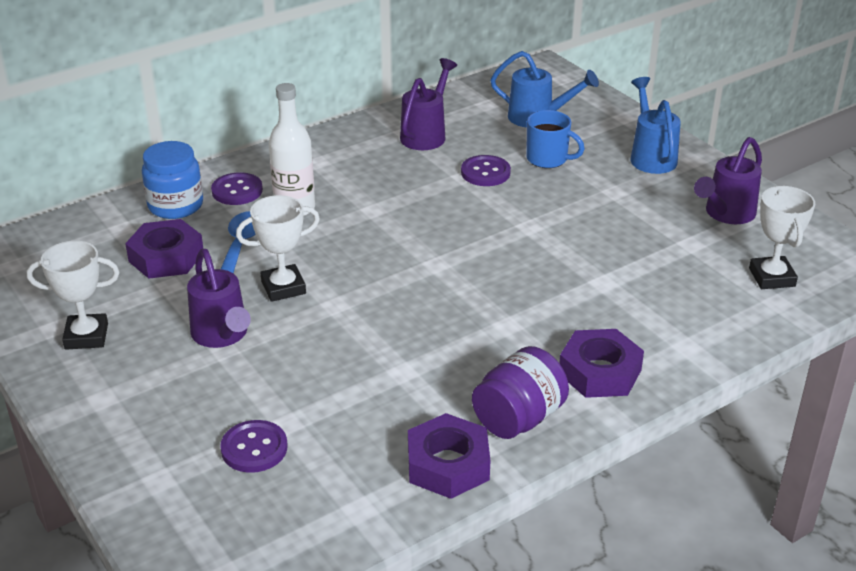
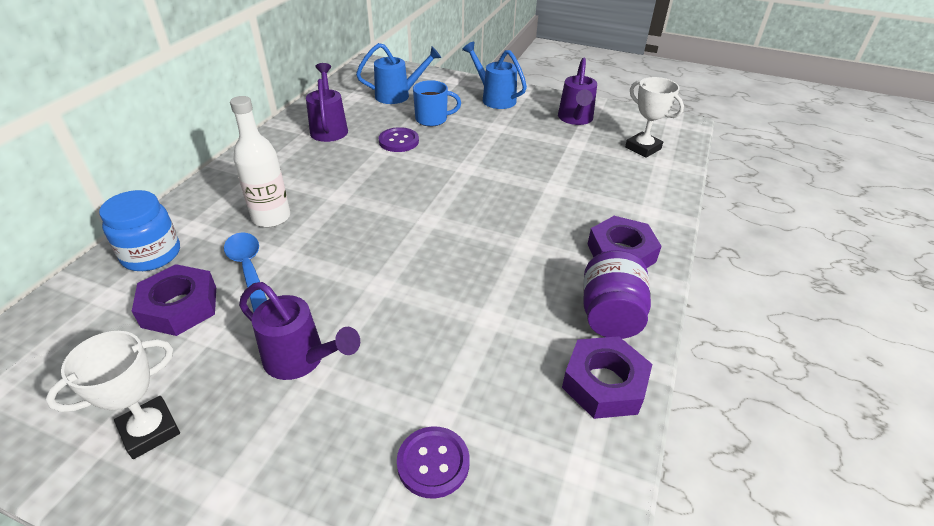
camera: 35 degrees left, 5 degrees up
(237, 191) = (204, 221): purple button -> none
(283, 287) = (321, 289): white trophy -> none

